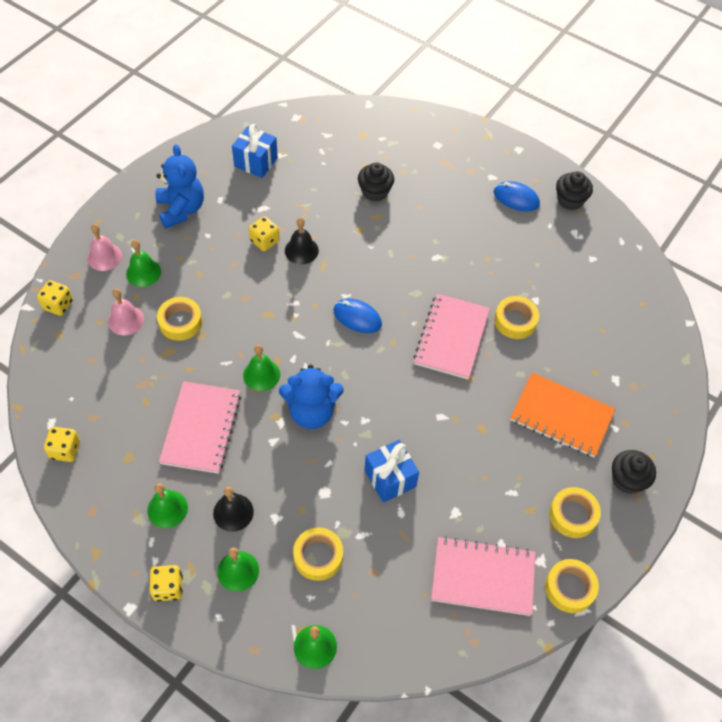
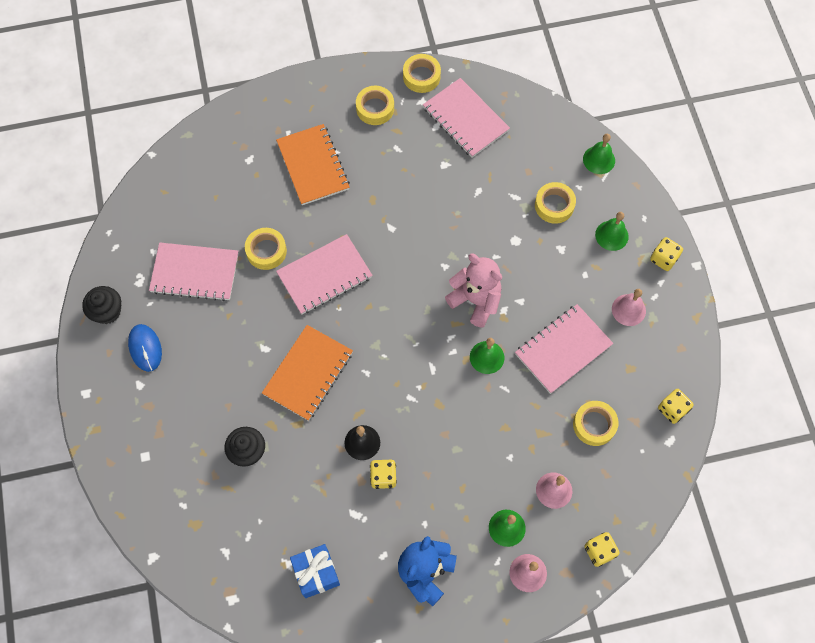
camera: 135 degrees left, 10 degrees up
(167, 509) = (628, 310): green bell -> pink bell
(180, 322) = (512, 452): yellow tape -> yellow tape (594, 425)
(233, 512) = (586, 274): black bell -> none
(311, 412) = (475, 300): blue teddy bear -> pink teddy bear
(357, 317) = (375, 346): blue mouse -> none
(387, 264) = (308, 373): none -> orange notebook
(390, 478) = (465, 216): blue gift -> none
(546, 267) = (195, 272): none -> pink notebook
(627, 479) = (318, 100): black cupcake -> none

